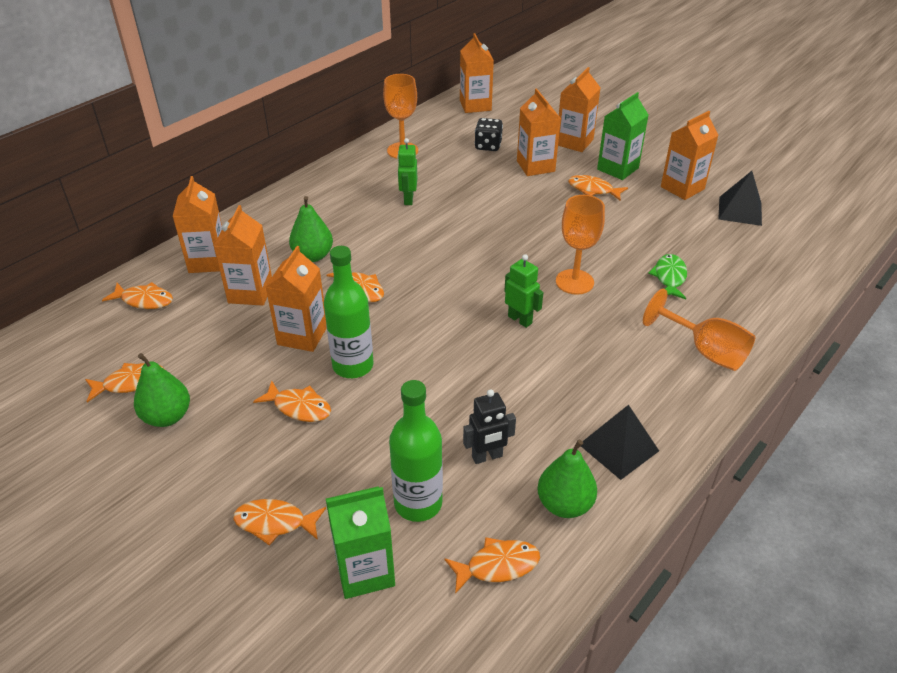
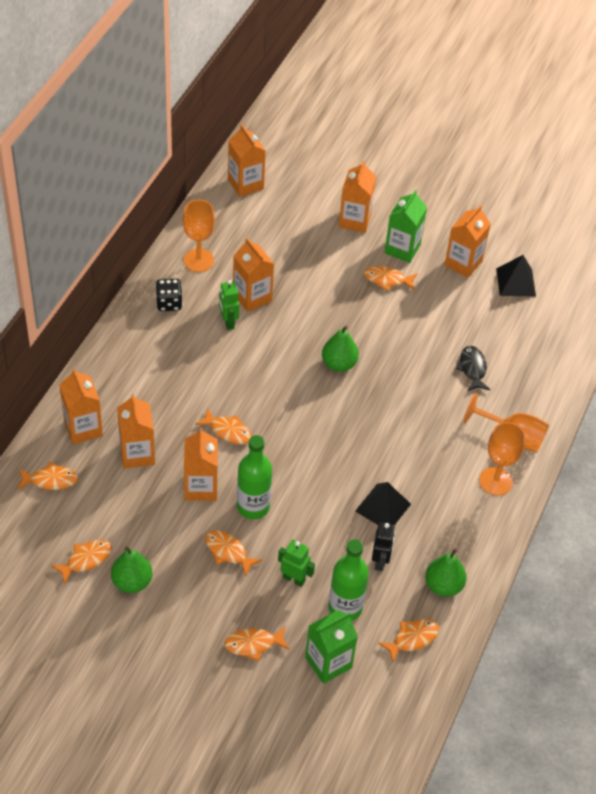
camera: 20 degrees left, 10 degrees up
(299, 407) = (228, 552): orange fish -> orange fish turned 150 degrees counterclockwise
(313, 256) = (172, 404): green pear -> green pear (339, 364)
(487, 457) = (380, 561): black robot -> black robot turned 45 degrees counterclockwise
(488, 146) = (276, 239): black dice -> black dice (169, 303)
(520, 319) = (367, 435): green robot -> green robot (294, 579)
(535, 166) = (328, 259): orange carton -> orange carton (252, 297)
(574, 282) = (399, 388): orange goblet -> orange goblet (495, 481)
(618, 447) = (468, 533): black pyramid -> black pyramid (383, 507)
(669, 277) = (472, 368): green fish -> black fish

